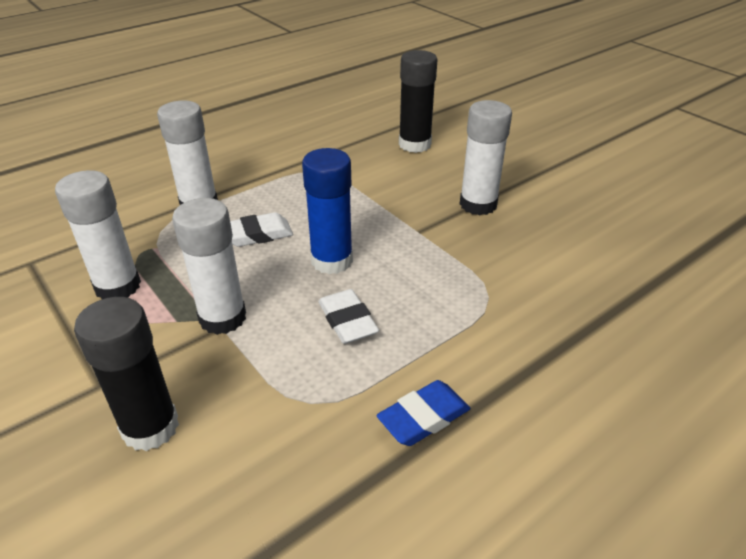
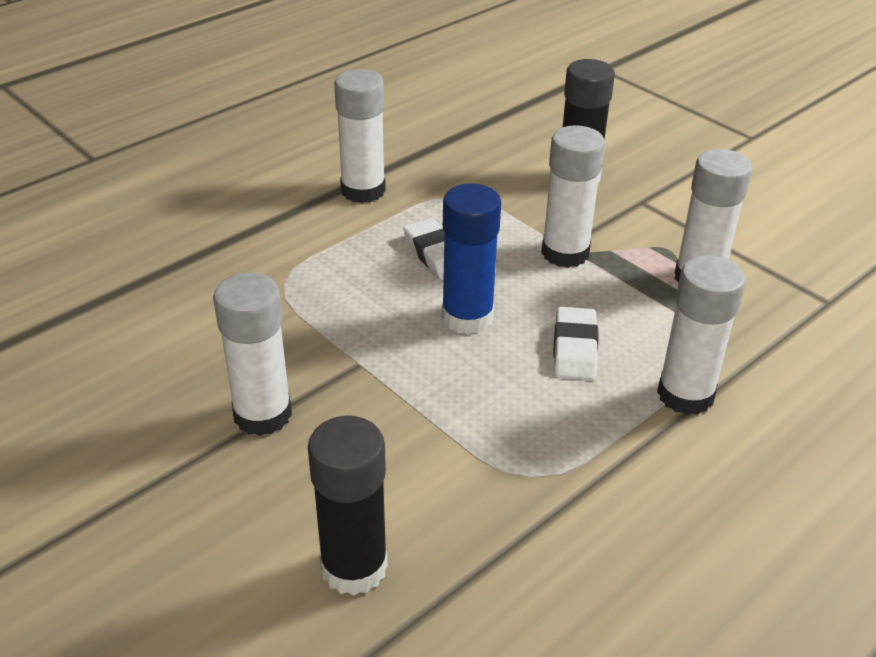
camera: 175 degrees right, 0 degrees up
(258, 234) = (574, 349): white eraser -> white eraser turned 60 degrees counterclockwise
(423, 417) = (363, 190): blue eraser -> white glue stick

